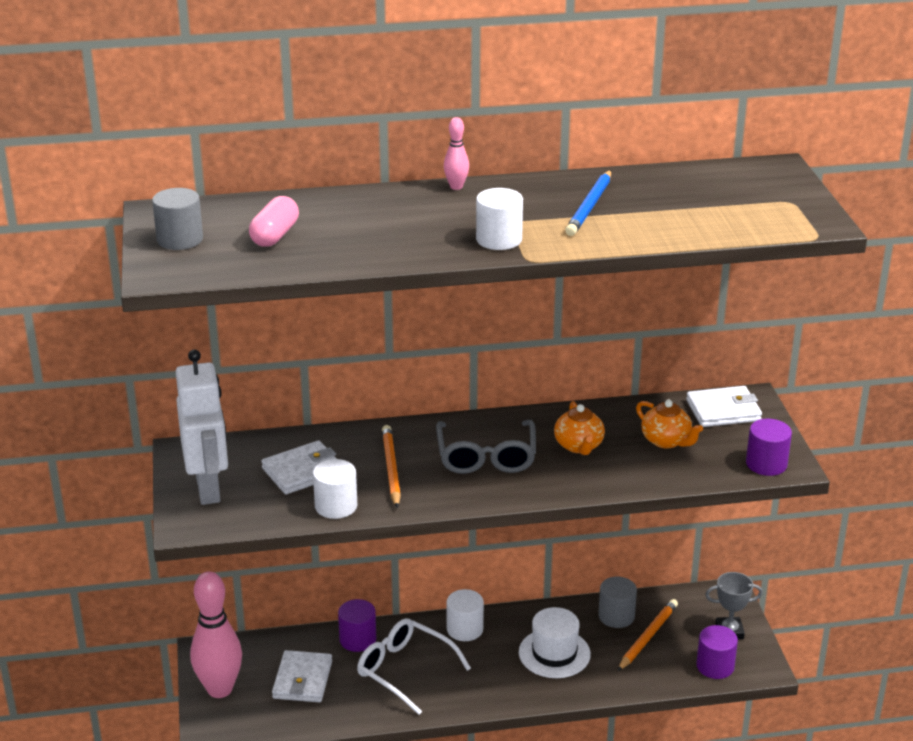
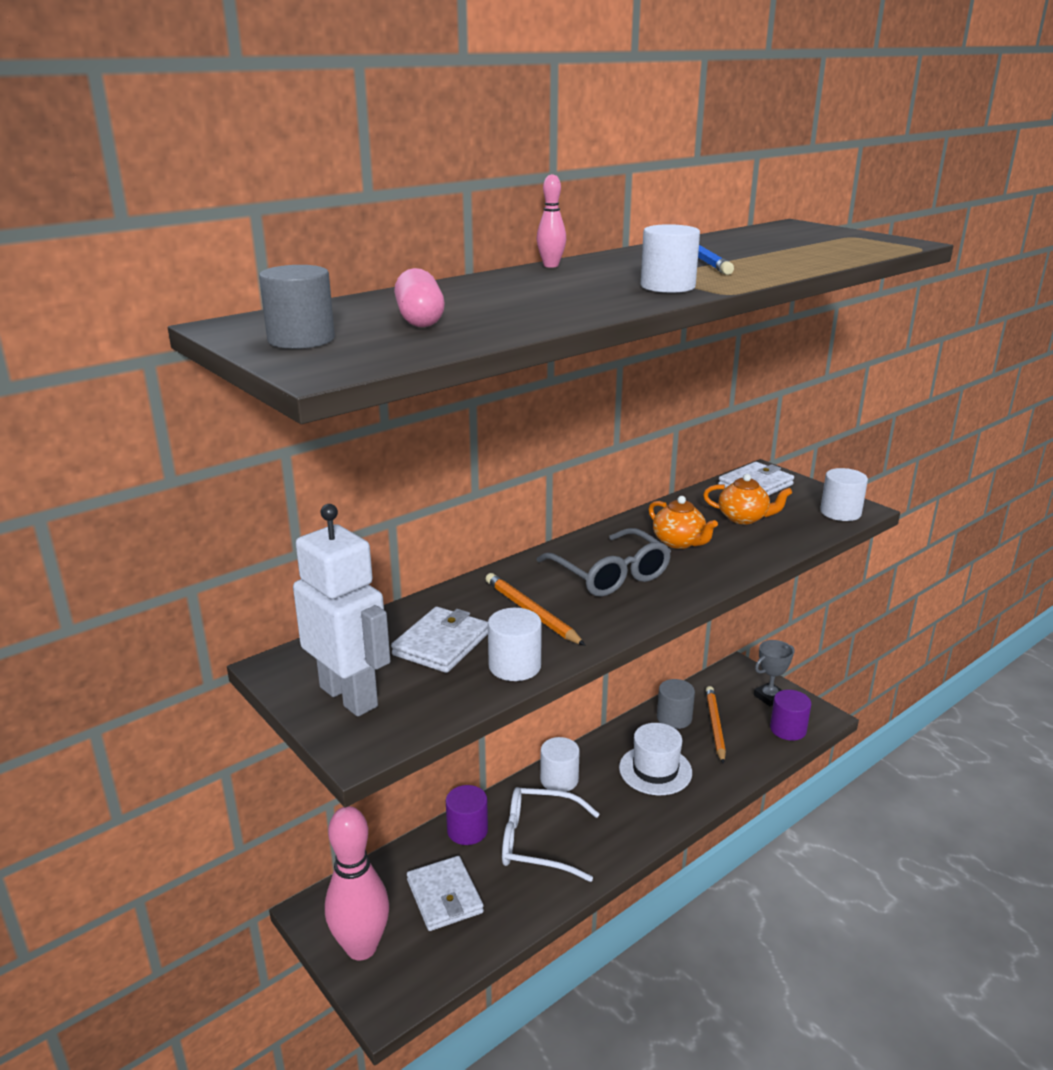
camera: 30 degrees left, 5 degrees down
(766, 464) = (840, 512): purple cylinder -> white cylinder

